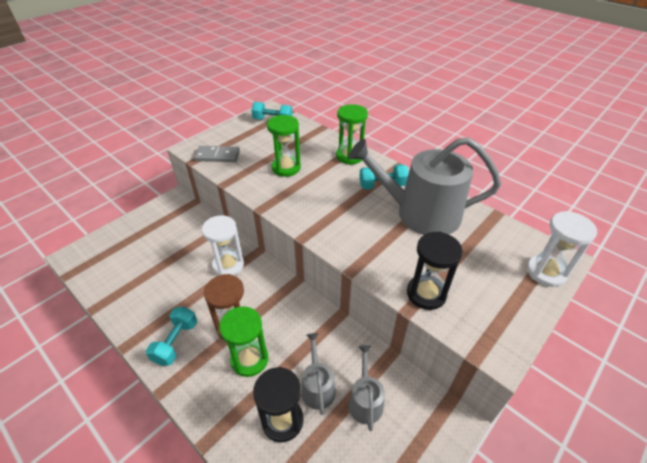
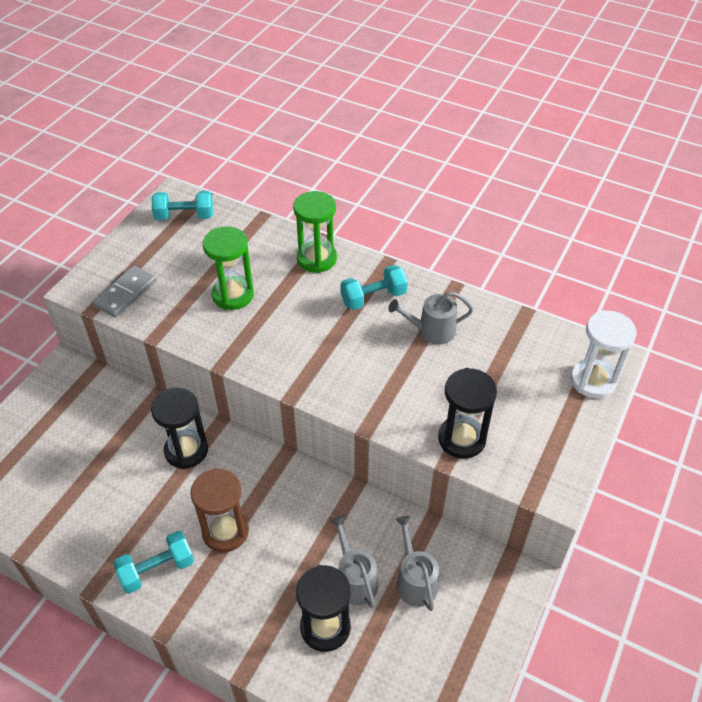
camera: 15 degrees left, 5 degrees up
(176, 342) = (157, 569): turquoise dumbbell -> turquoise dumbbell turned 60 degrees clockwise
(218, 156) = (125, 293): grey domino -> grey domino turned 45 degrees counterclockwise
(228, 265) = (186, 450): white hourglass -> black hourglass
(249, 359) = (261, 567): green hourglass -> none
(420, 213) = (431, 330): grey watering can -> grey watering can, size x0.46

